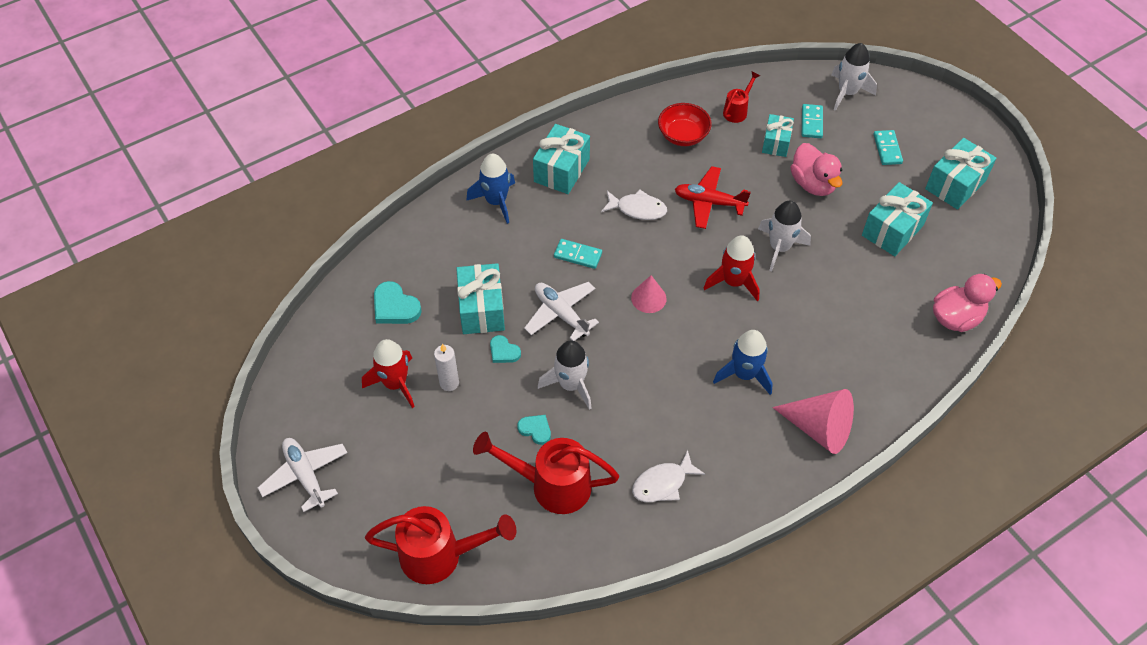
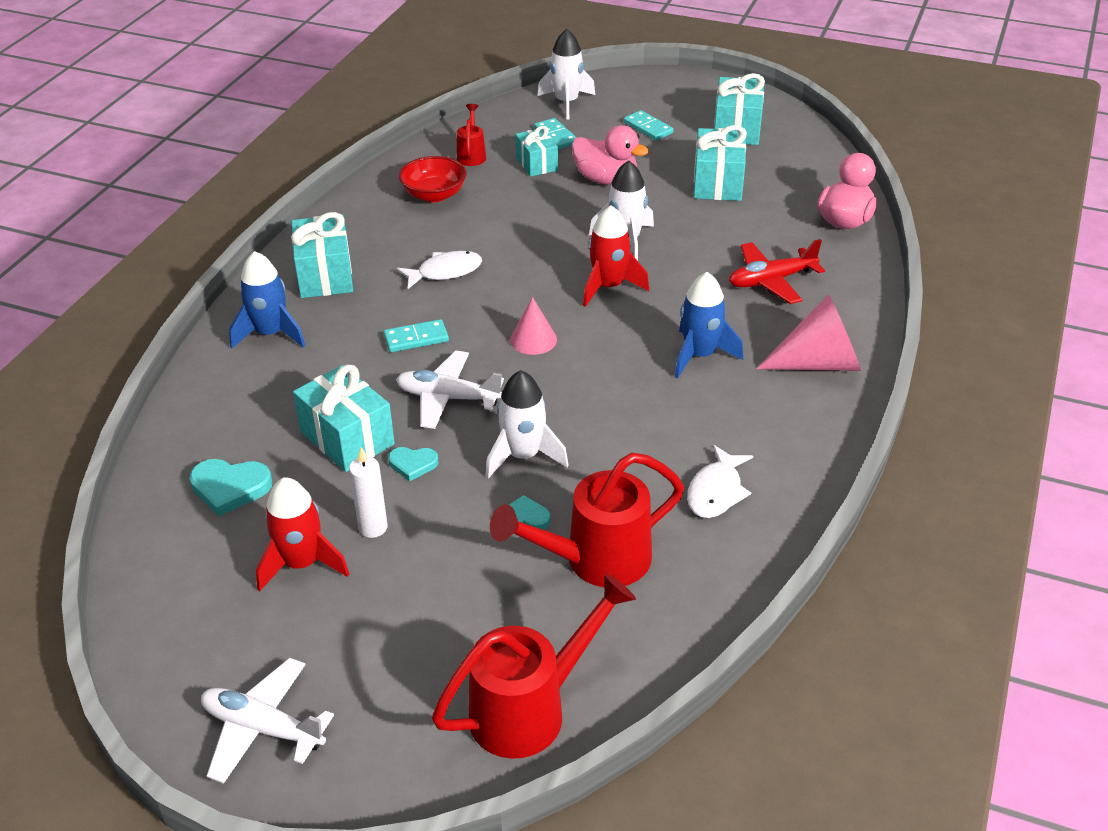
camera: 35 degrees left, 15 degrees down
(709, 202) = (516, 235): red plane -> red plane (771, 281)

